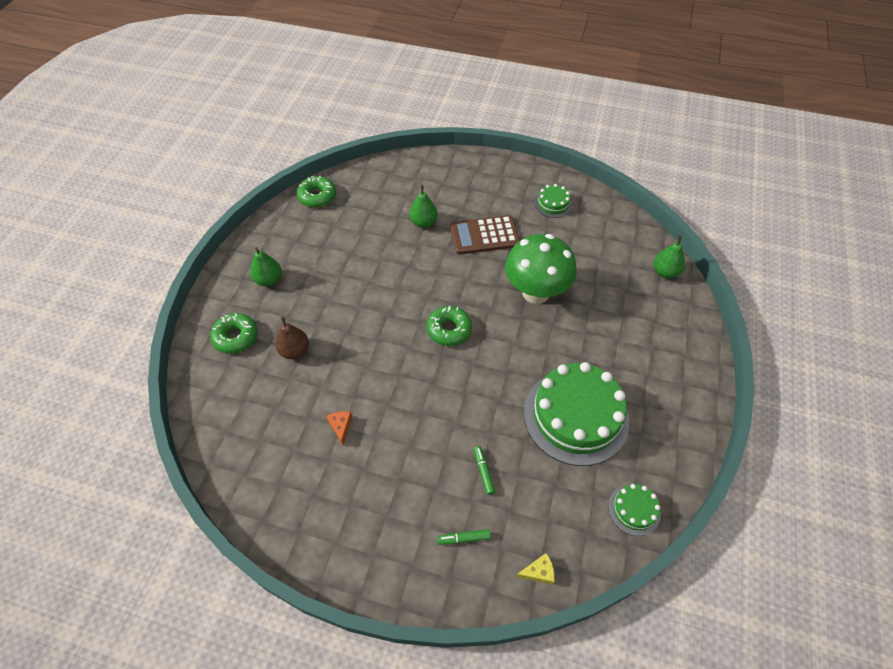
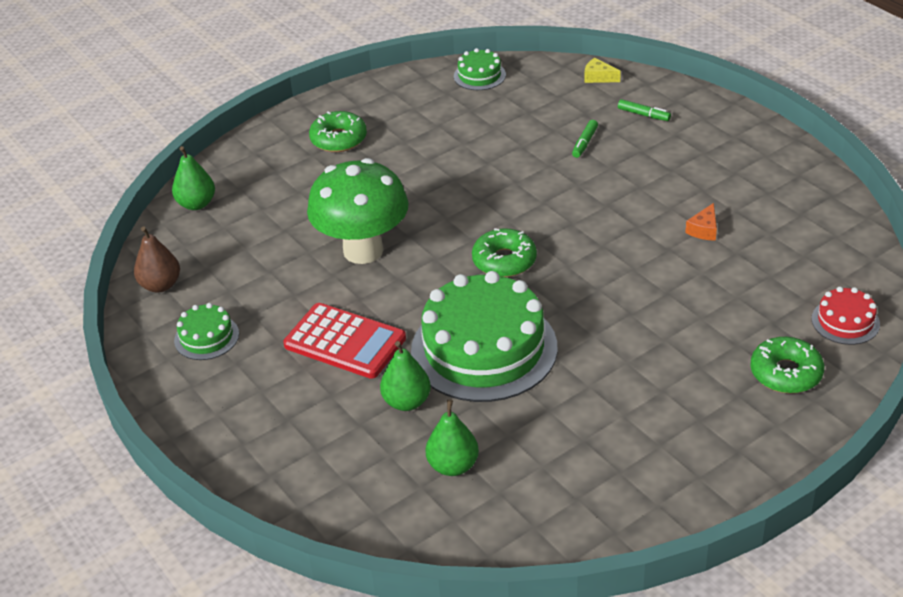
camera: 140 degrees left, 15 degrees down
(212, 395) = (845, 321): none -> red cake
(269, 280) = (698, 429): green pear -> green pear (453, 466)
(295, 351) = (713, 322): brown pear -> brown pear (160, 285)
(317, 196) = (532, 534): green donut -> green donut (338, 139)
(484, 235) = (345, 342): brown calculator -> red calculator
(576, 416) = (454, 141): green cake -> green cake (484, 349)

